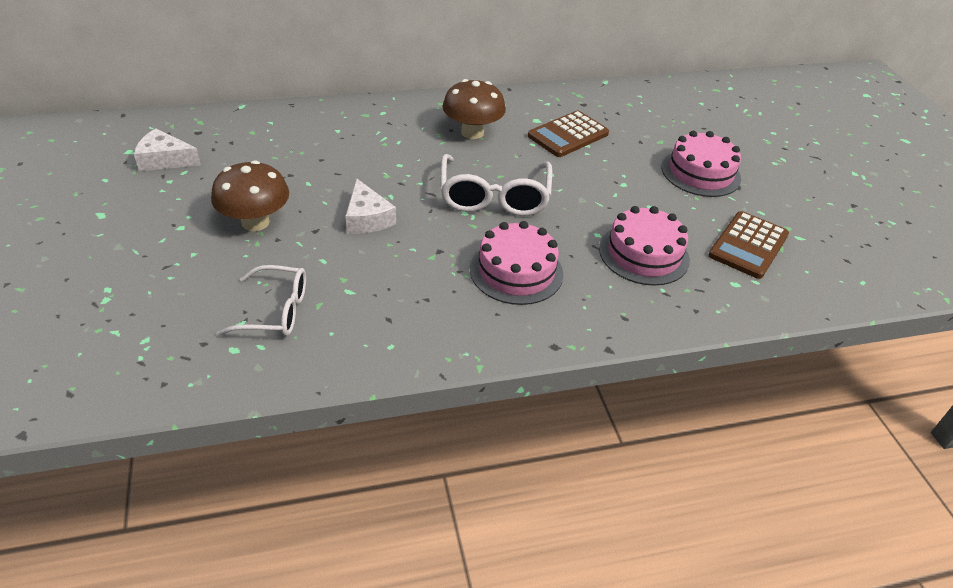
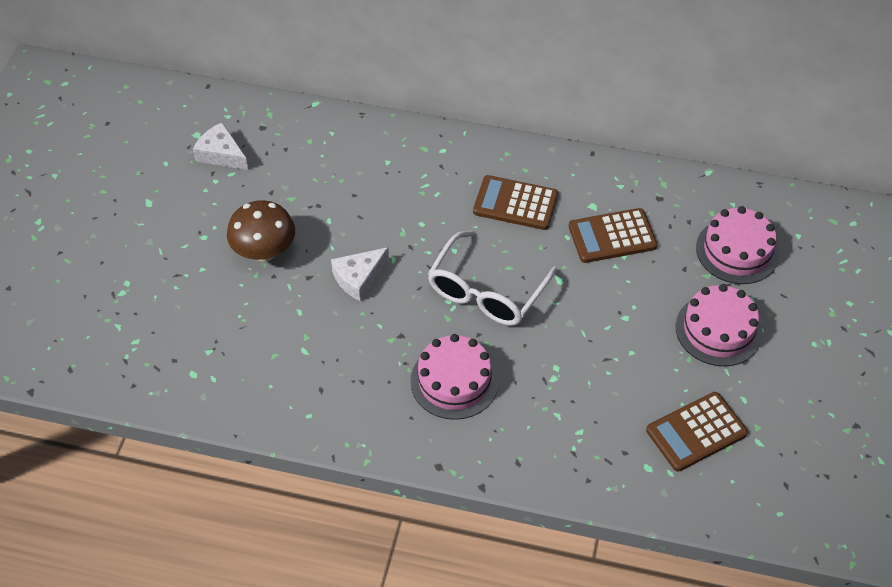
camera: 30 degrees right, 10 degrees up
(276, 311) = (239, 349): white glasses -> none
(367, 218) = (359, 278): white cheese -> white cheese turned 45 degrees clockwise
(472, 132) = (515, 203): brown mushroom -> brown calculator
(644, 254) = (584, 404): pink cake -> pink cake (737, 251)

